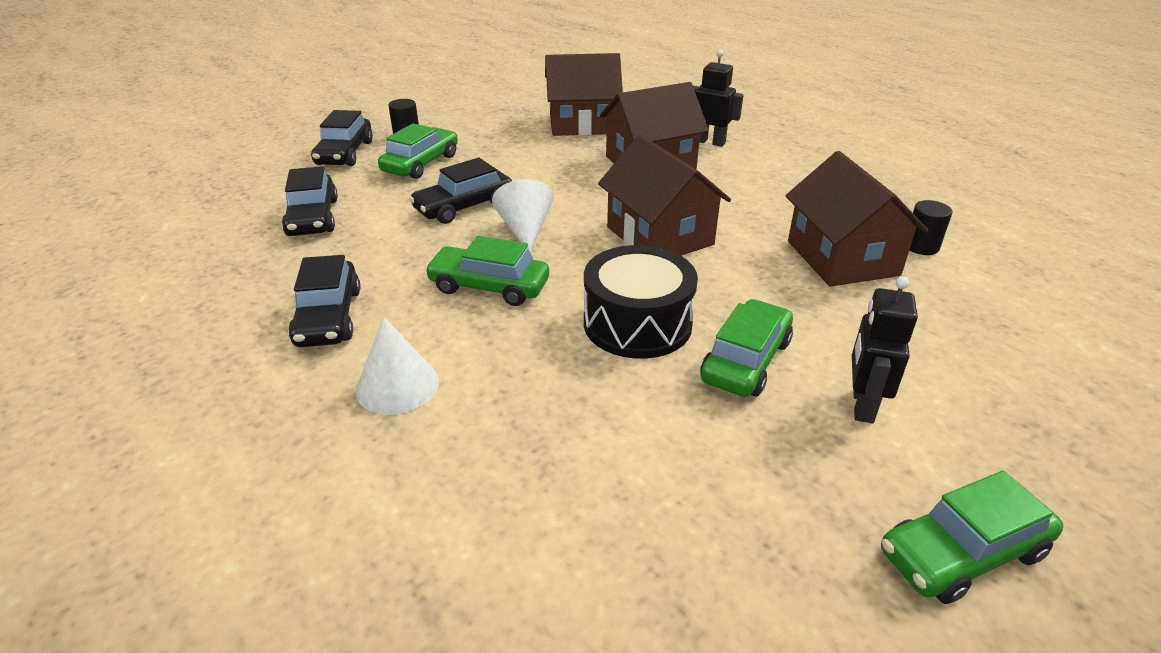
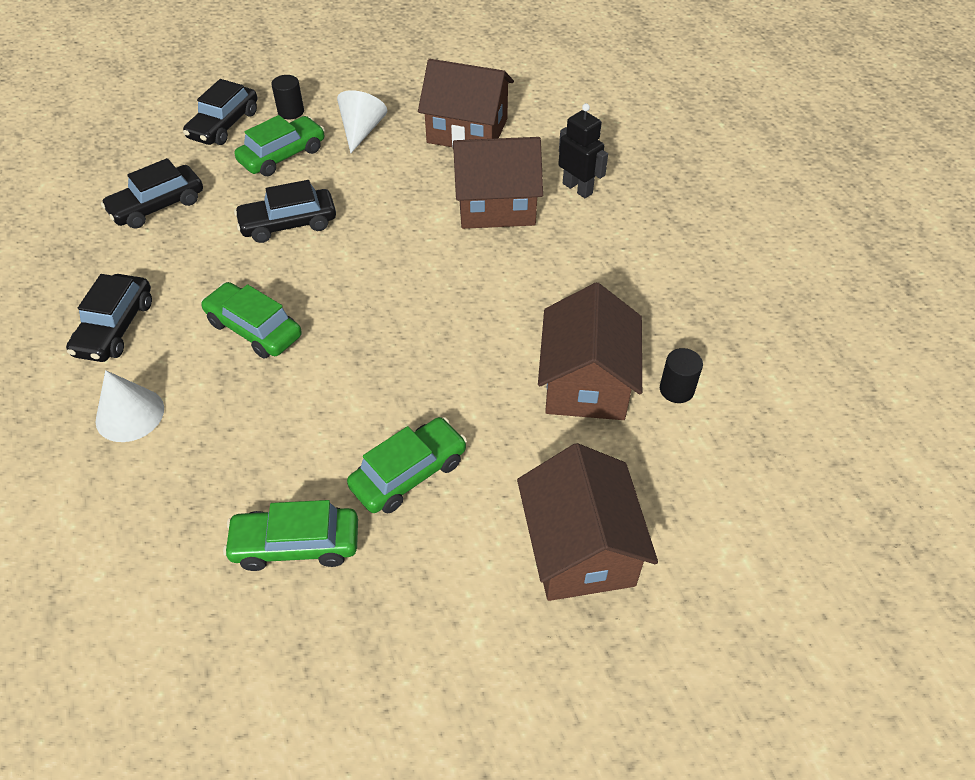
camera: 20 degrees right, 15 degrees up
(313, 217) = (157, 206): black car -> black car turned 45 degrees clockwise
(525, 230) = (323, 268): white cone -> white cone (361, 131)
(637, 323) = (348, 406): black drum -> none
(659, 236) = (437, 308): brown house -> brown house (580, 548)
(862, 405) = (469, 549): black robot -> none
(962, 553) = (435, 703): green car -> green car (296, 544)

